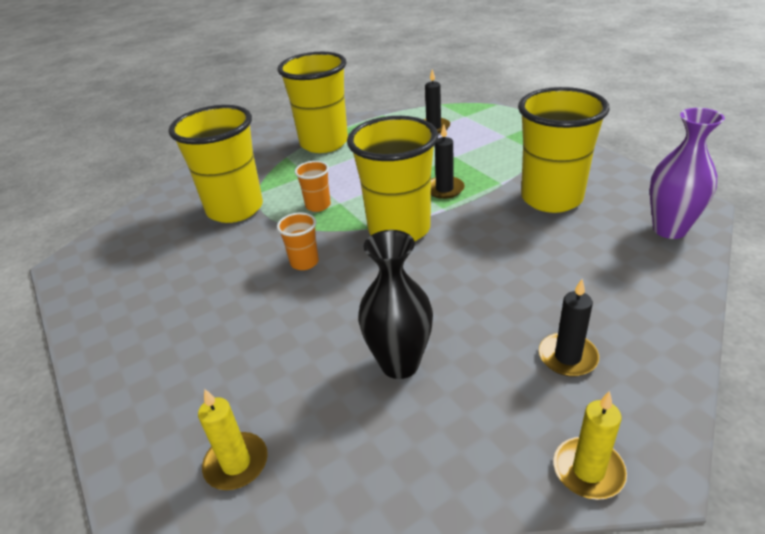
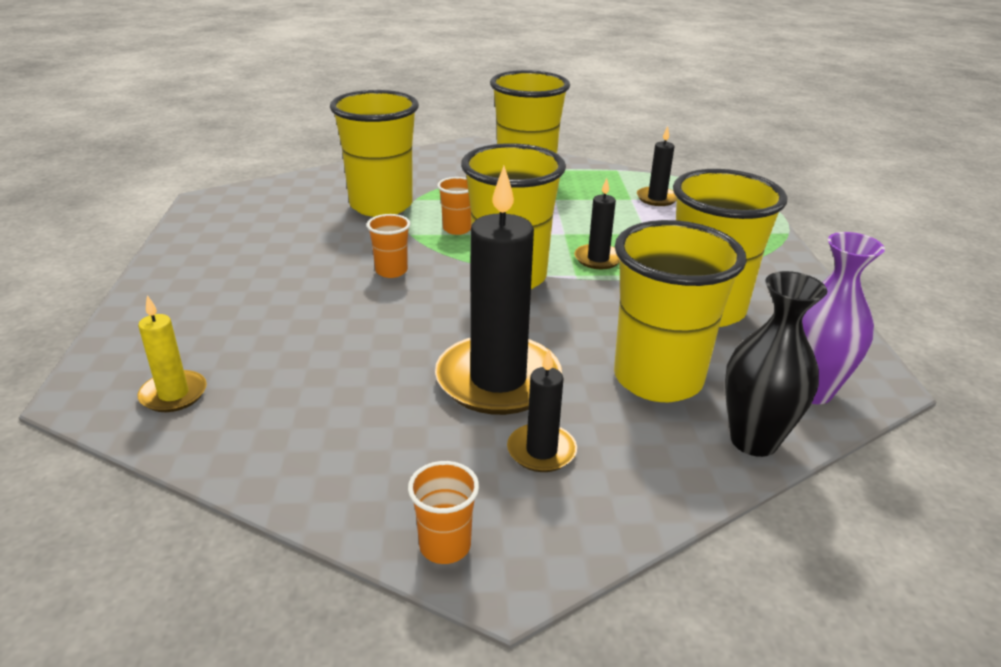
camera: 25 degrees right, 5 degrees down
(399, 364) = (379, 384): black vase -> black vase (754, 440)
(479, 316) = (498, 380): none -> black candle
(578, 263) = (658, 379): none -> yellow cup
(588, 470) = (445, 546): yellow candle -> orange cup

